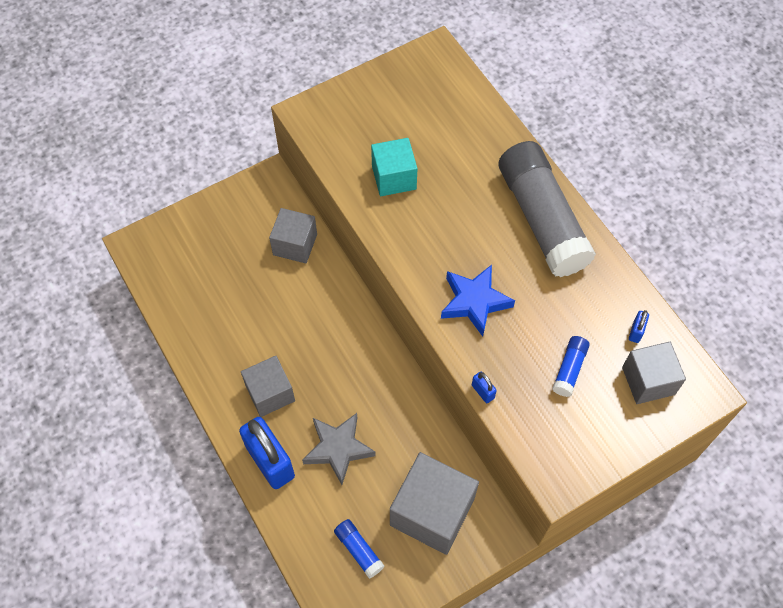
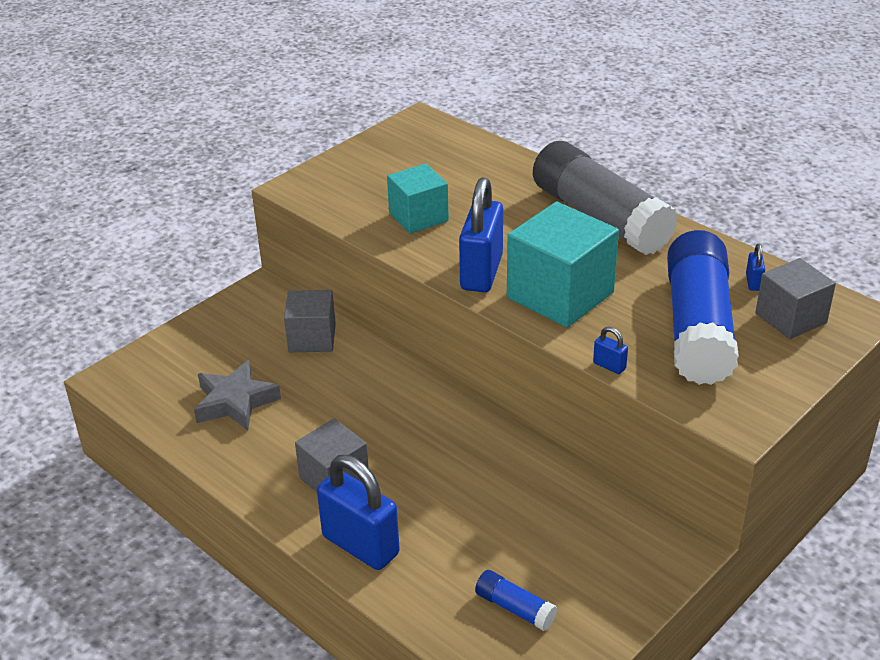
camera: 15 degrees left, 25 degrees down
(338, 448) = (443, 512): grey star -> grey star (235, 402)
(421, 258) = (481, 273): none -> blue padlock
(432, 512) = (590, 546): grey cube -> none
(474, 302) = (560, 295): blue star -> turquoise cube
(569, 369) = (698, 327): blue glue stick -> blue glue stick, size x2.43

